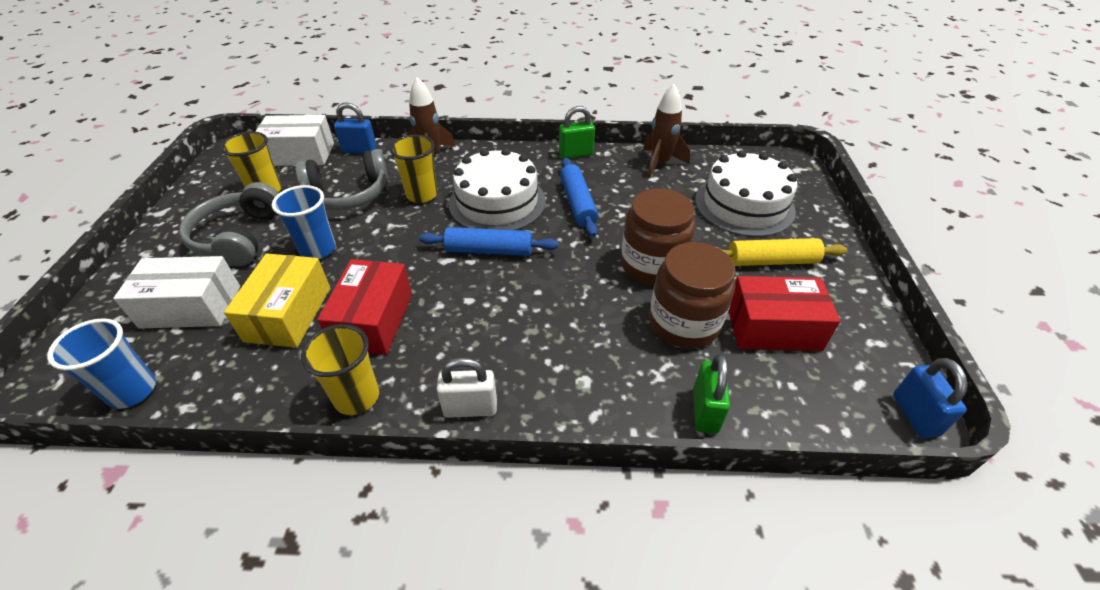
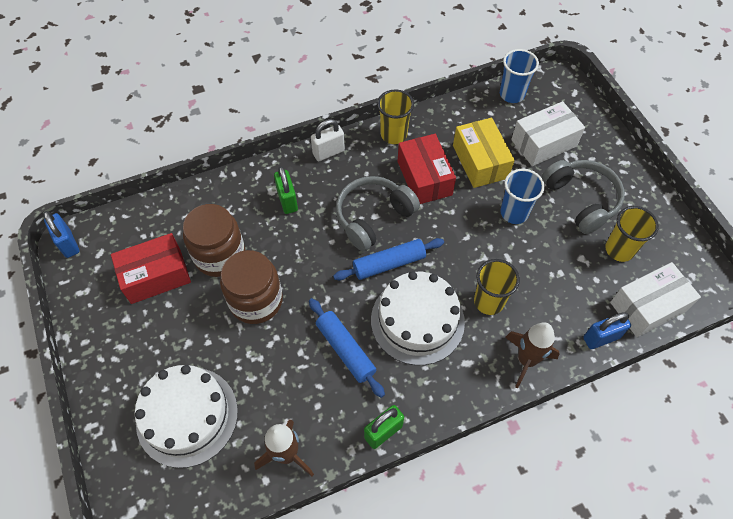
camera: 155 degrees right, 15 degrees up
(348, 194) = (549, 275): grey headphones -> grey headphones (373, 217)
(705, 411) = (195, 199): green padlock -> green padlock (287, 200)
(772, 261) = (158, 345): yellow rolling pin -> none

